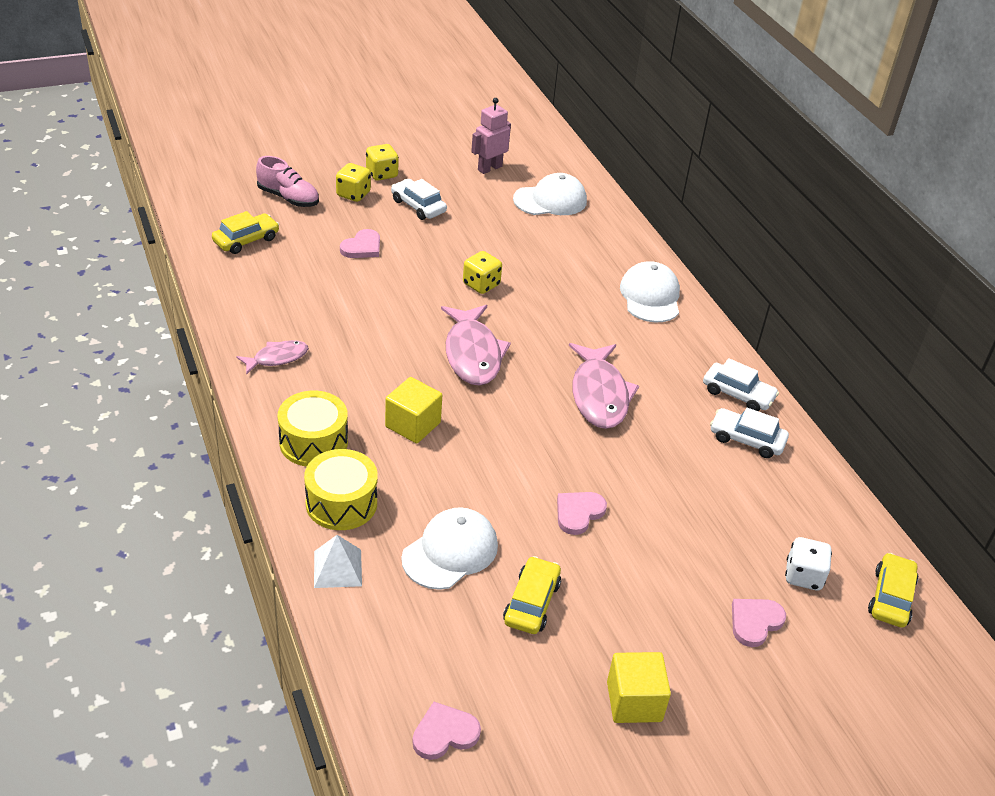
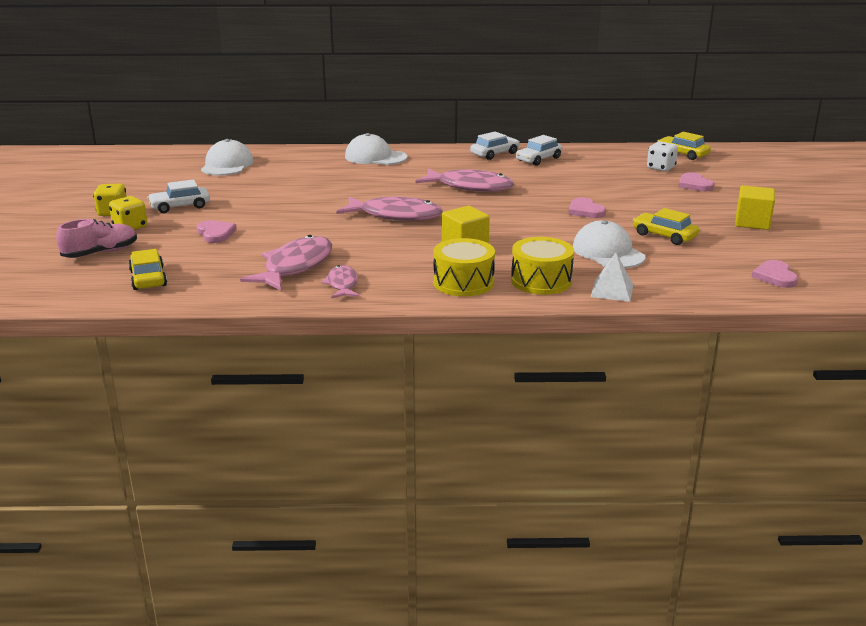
camera: 65 degrees left, 15 degrees down
(306, 317) = (295, 266): none -> pink fish
(481, 285) = (312, 201): yellow dice -> none
(489, 168) = (157, 176): pink robot -> none

